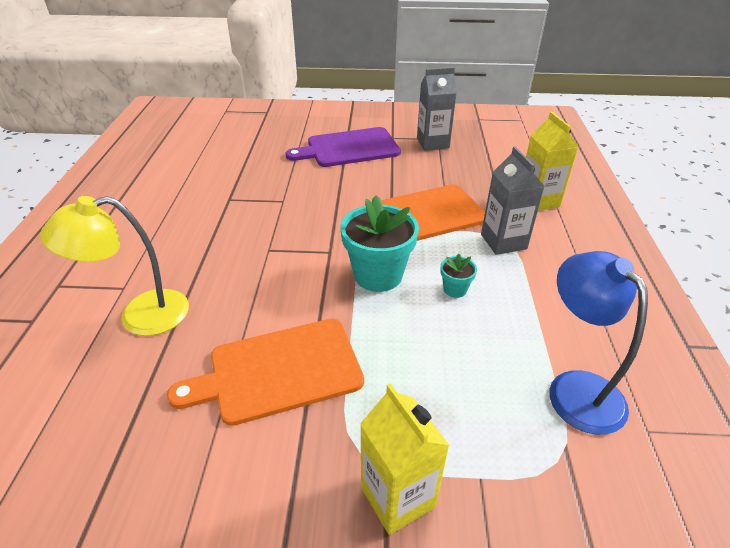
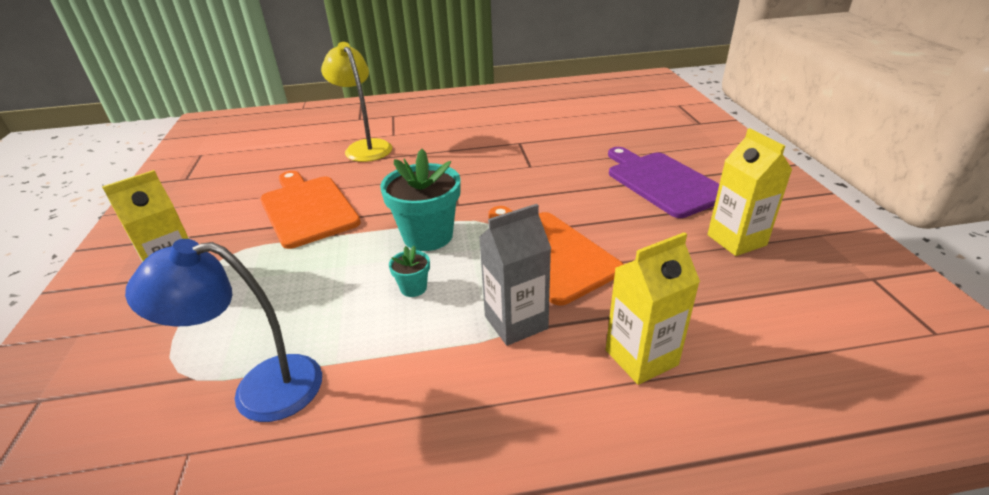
camera: 80 degrees right, 5 degrees down
(433, 143) = (736, 240): grey carton -> yellow carton
(575, 388) = (260, 389): blue lamp -> blue lamp turned 150 degrees counterclockwise

